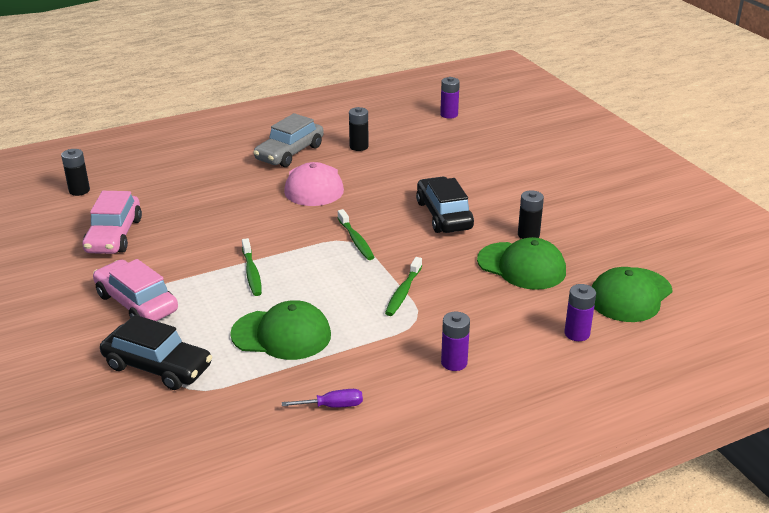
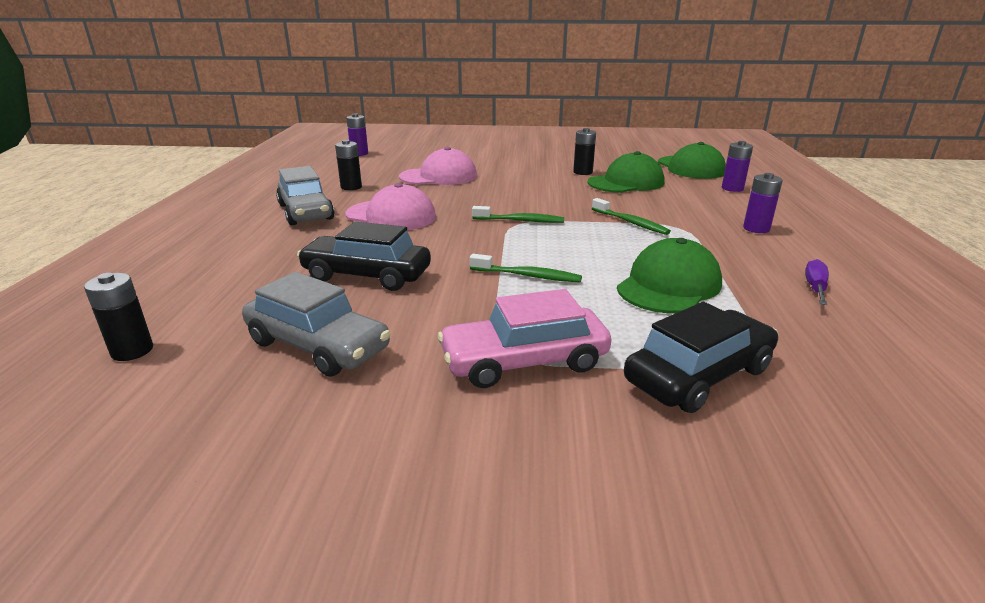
camera: 60 degrees left, 5 degrees down
(114, 235) = (318, 345): pink car -> grey car
(427, 171) = (439, 176): none -> pink cap
(444, 215) = (520, 186): black car -> black car (367, 275)

